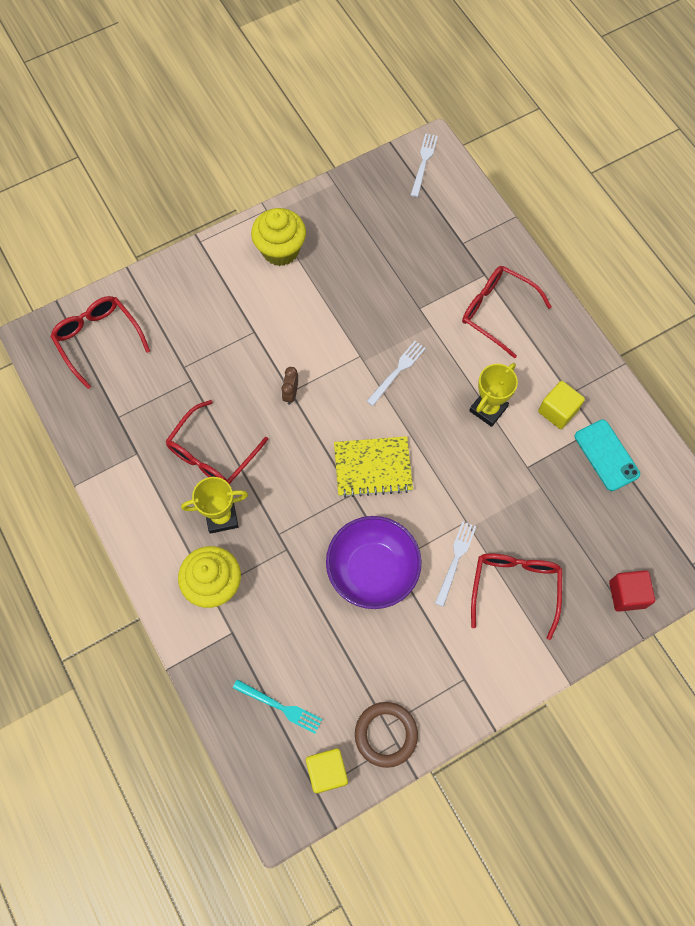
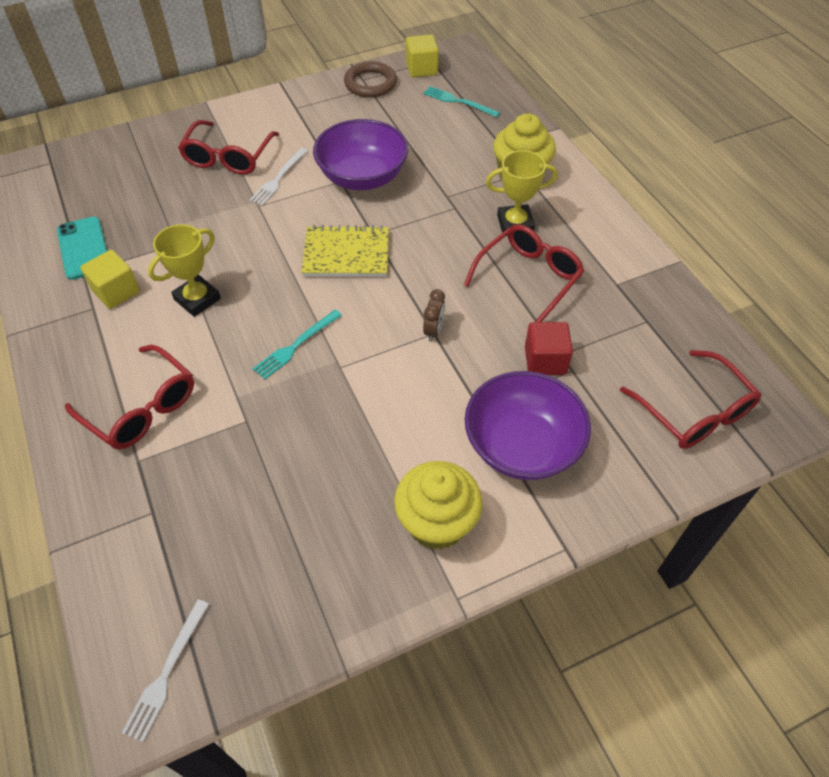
camera: 175 degrees left, 15 degrees down
(224, 305) = (522, 445): none -> purple bowl
(397, 371) = (296, 346): white fork -> turquoise fork
(627, 594) = (125, 147): red cube -> red cube (545, 360)

